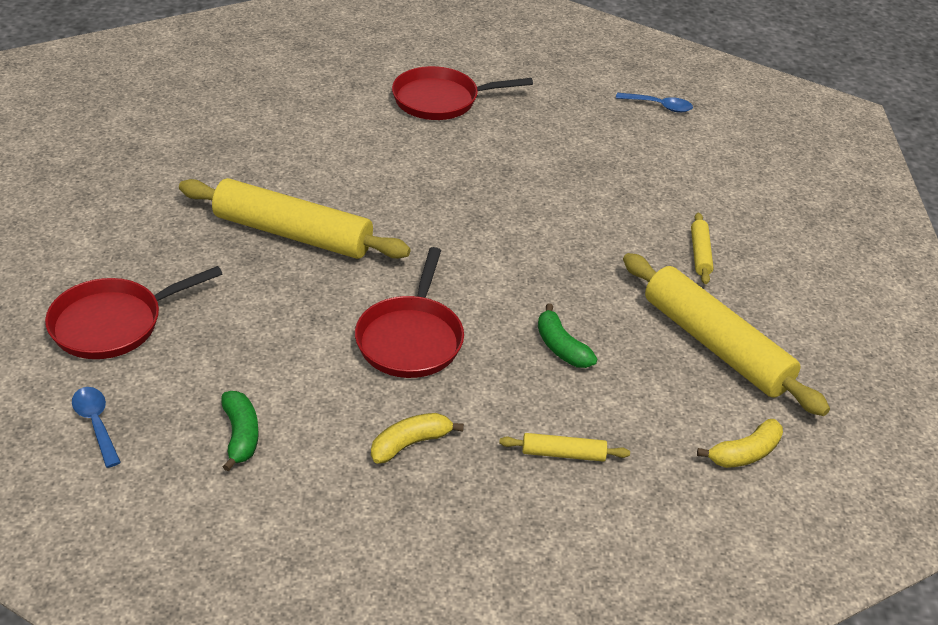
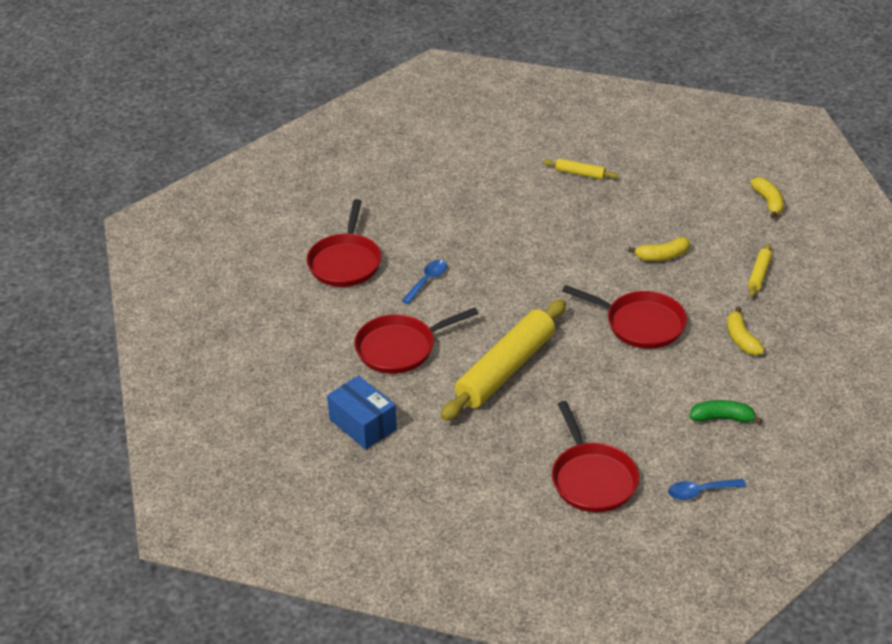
camera: 70 degrees left, 0 degrees up
(183, 146) = (363, 424): none -> blue box
(310, 154) = (400, 348): none -> red pan
(561, 347) = (662, 256): green banana -> yellow banana
(659, 106) = (396, 150): blue spoon -> blue spoon (427, 281)
(715, 345) = (673, 190): yellow rolling pin -> none

